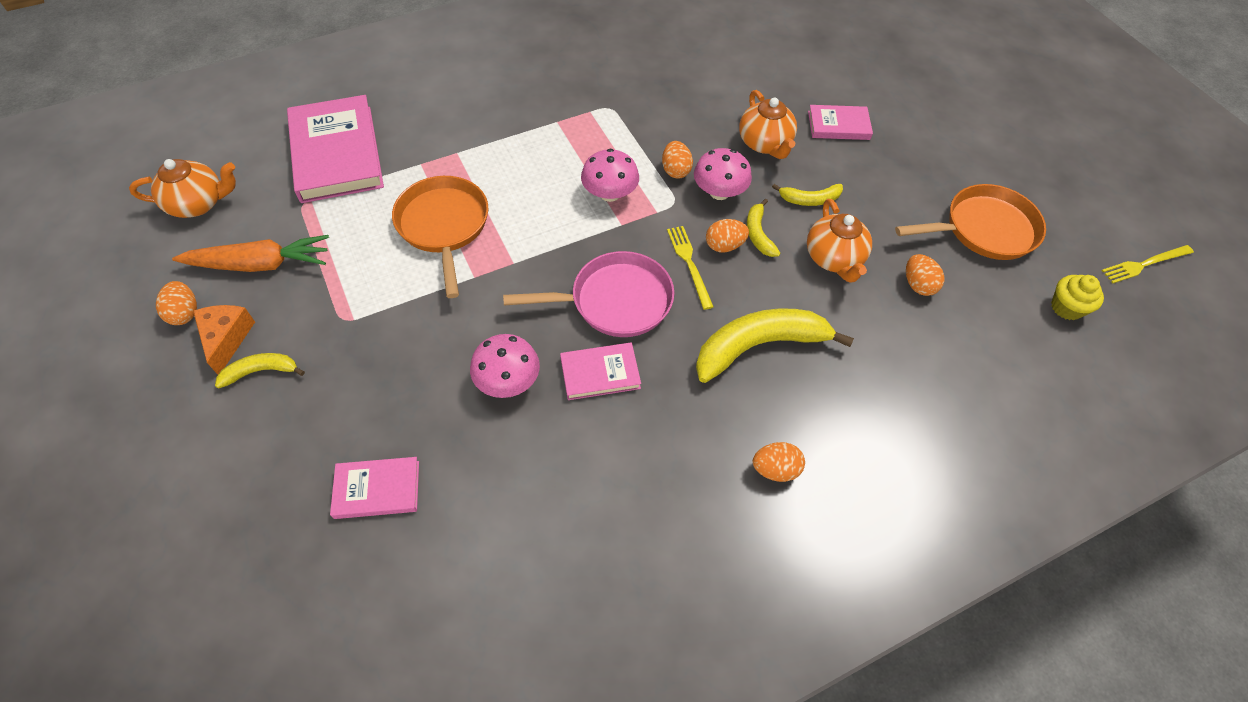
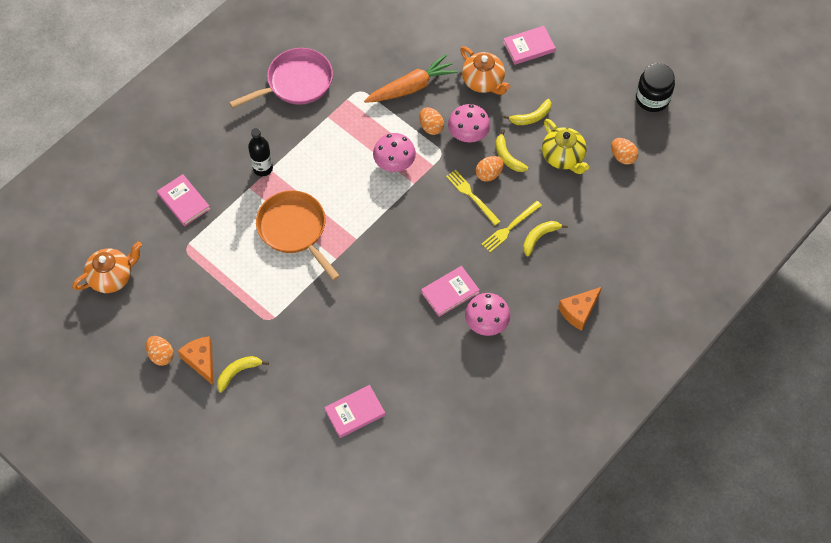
camera: 20 degrees left, 5 degrees up
(260, 264) = (187, 303): orange carrot -> orange carrot (411, 87)
(337, 153) = (184, 201): pink book -> pink book, size x0.52
(449, 149) = (263, 168): none -> black bottle
(508, 381) = (396, 319): pink mushroom -> pink mushroom (486, 322)
(614, 301) = (435, 241): pink pan -> pink pan (295, 83)
(759, 346) = (539, 237): yellow banana -> yellow banana, size x0.50
(775, 469) = (578, 311): orange egg -> orange cheese
(833, 258) = (563, 157): orange teapot -> yellow teapot
(983, 229) = (652, 98): orange pan -> black jar
(1066, 307) = (718, 139): yellow cupcake -> none
(1144, 264) = (759, 88): yellow fork -> yellow fork (510, 227)

